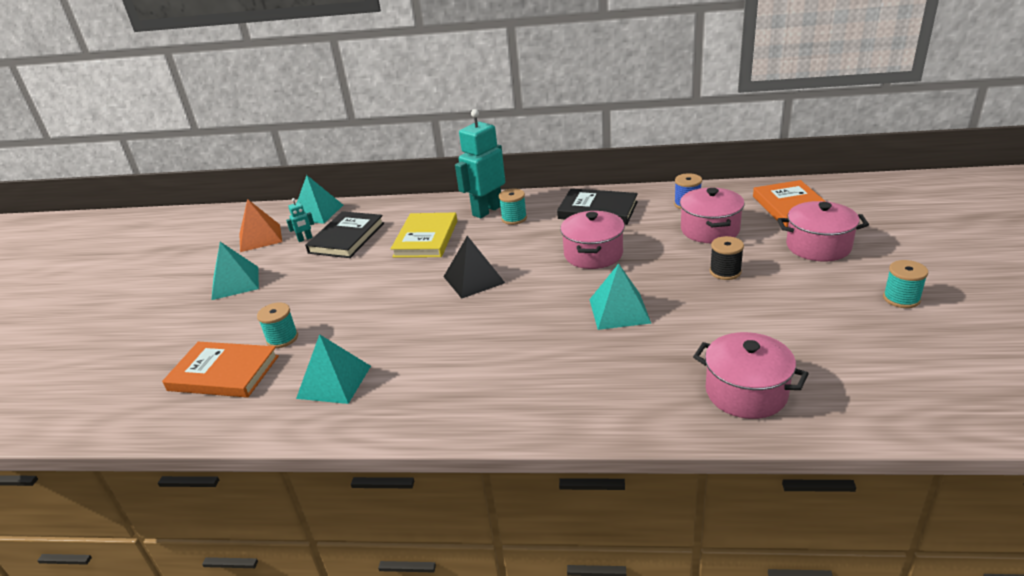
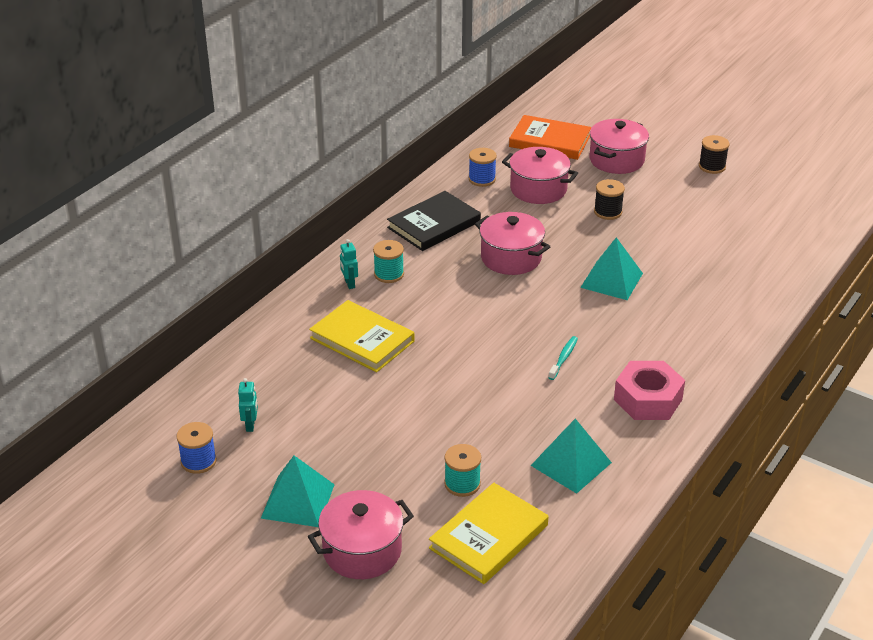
camera: 65 degrees left, 5 degrees up
(223, 373) = (489, 537): orange book -> yellow book
(260, 238) = (198, 461): orange pyramid -> blue spool
(317, 212) = (188, 401): turquoise pyramid -> none
(346, 238) = (289, 393): black book -> none
(454, 393) = (648, 399): none -> pink nut
(474, 279) = (480, 335): black pyramid -> none
(478, 327) = (563, 358): none -> turquoise toothbrush
(487, 210) = (349, 284): turquoise robot -> turquoise robot, size x0.43
(746, 392) = (756, 271): pink pot -> pink pot (362, 550)
(901, 299) = (712, 166): turquoise spool -> black spool

